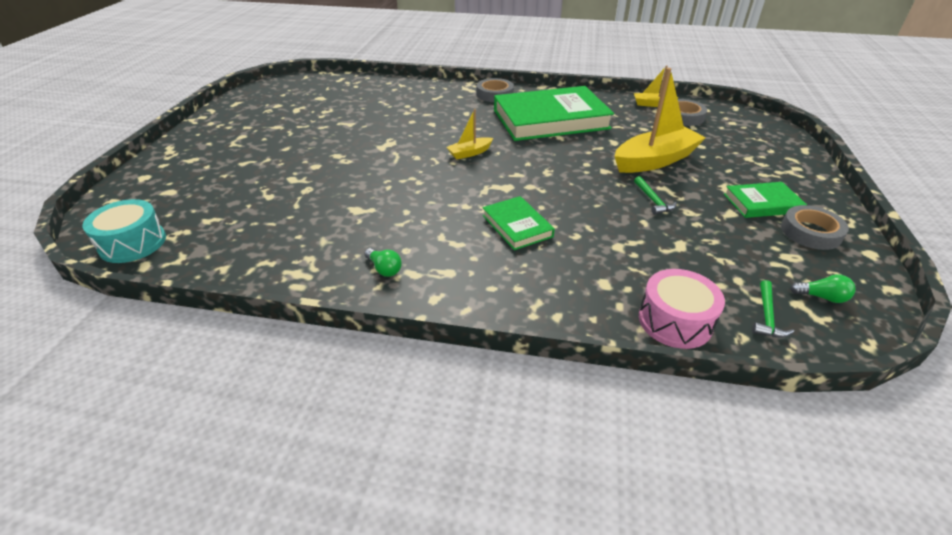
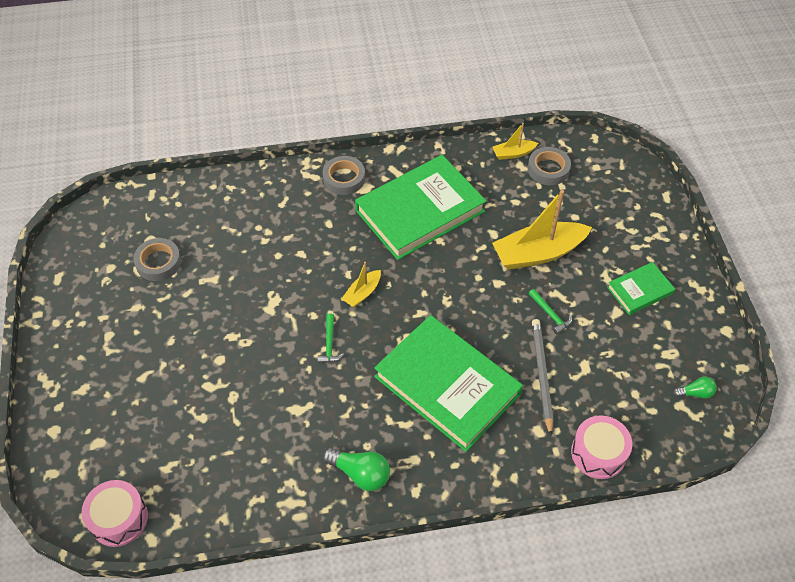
camera: 20 degrees left, 15 degrees up
(133, 243) = (119, 518): turquoise drum -> pink drum
(384, 269) = (360, 473): green light bulb -> green light bulb, size x1.67
(517, 226) = (447, 385): green book -> green book, size x2.09
(626, 240) = (541, 375): none -> grey pencil
(655, 160) = (538, 253): yellow boat -> yellow boat turned 150 degrees counterclockwise
(766, 316) = (660, 426): green hammer -> green hammer (329, 344)
(811, 232) = (681, 318): grey tape -> grey tape (158, 262)

